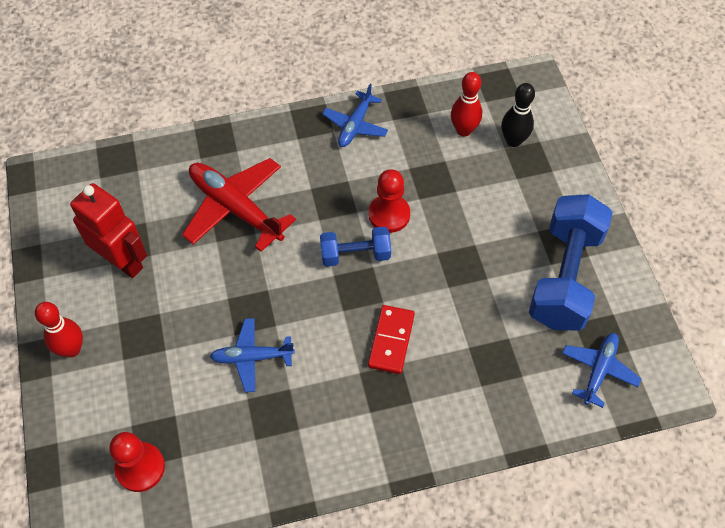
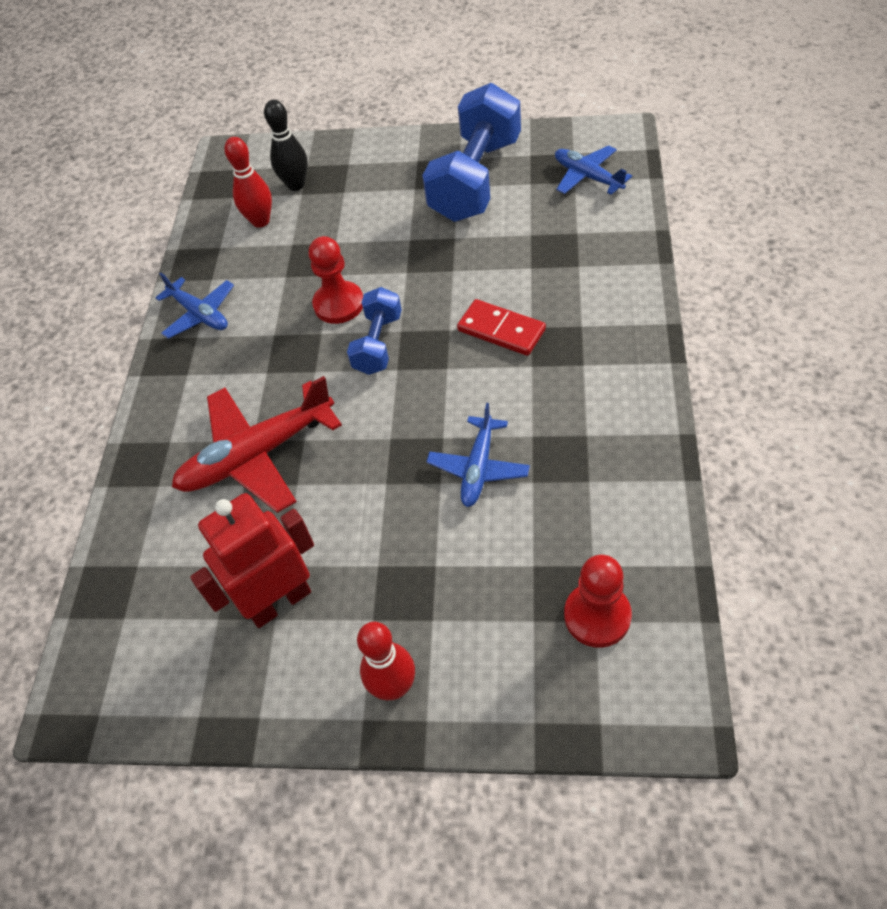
camera: 65 degrees left, 5 degrees down
(564, 276) = (476, 179): blue dumbbell -> blue dumbbell turned 75 degrees clockwise

